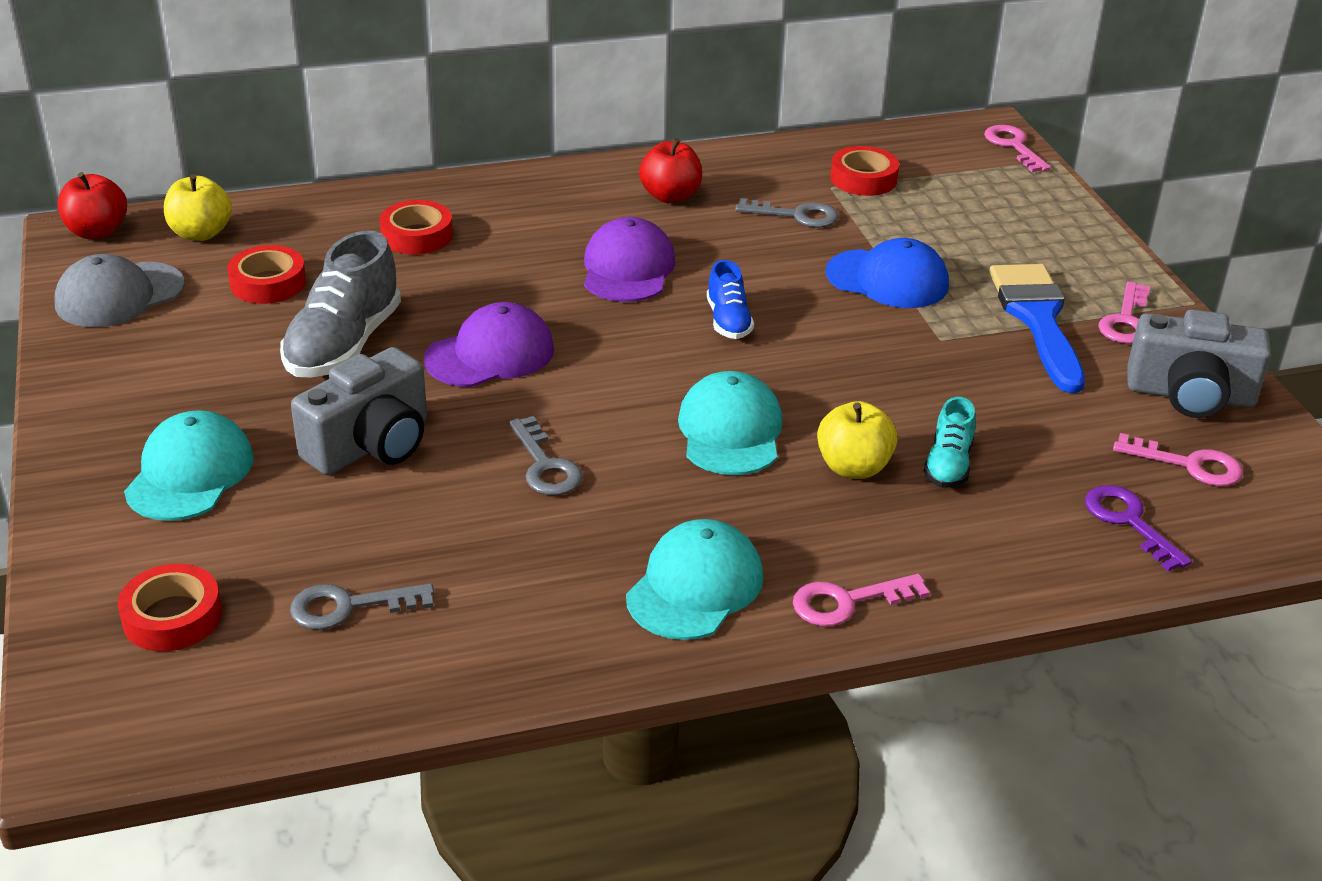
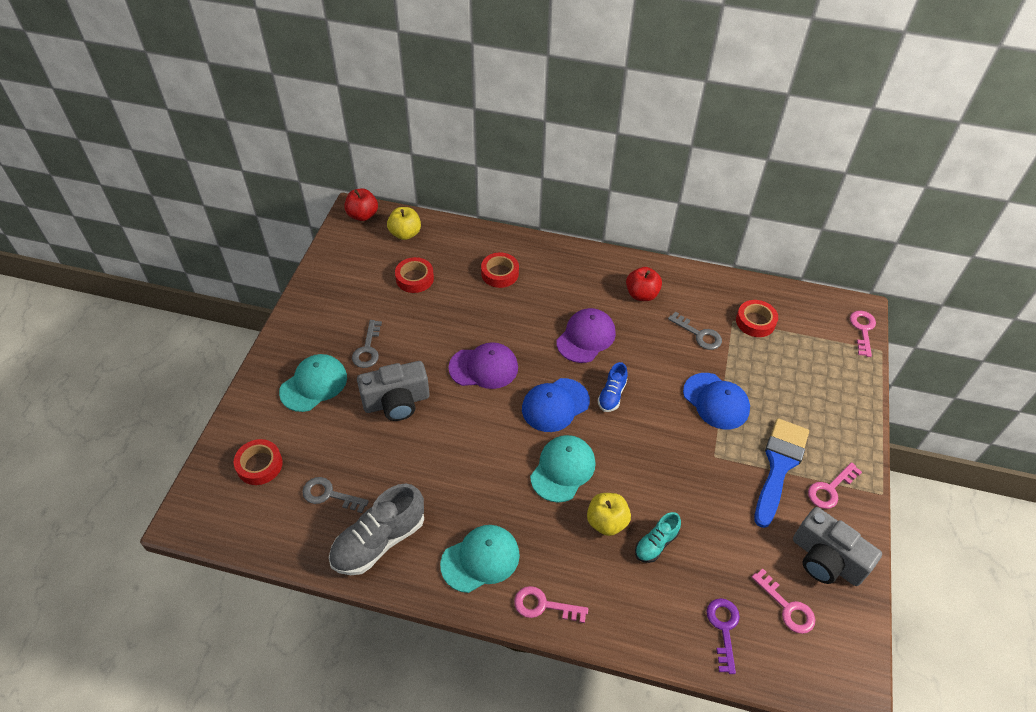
camera: 30 degrees right, 15 degrees up
(119, 295) = (348, 260): grey cap -> none
(344, 345) = (423, 333): grey shoe -> grey shoe (379, 541)
(545, 466) = (463, 451): grey key -> grey key (367, 349)
(649, 361) = (555, 405): none -> blue cap

